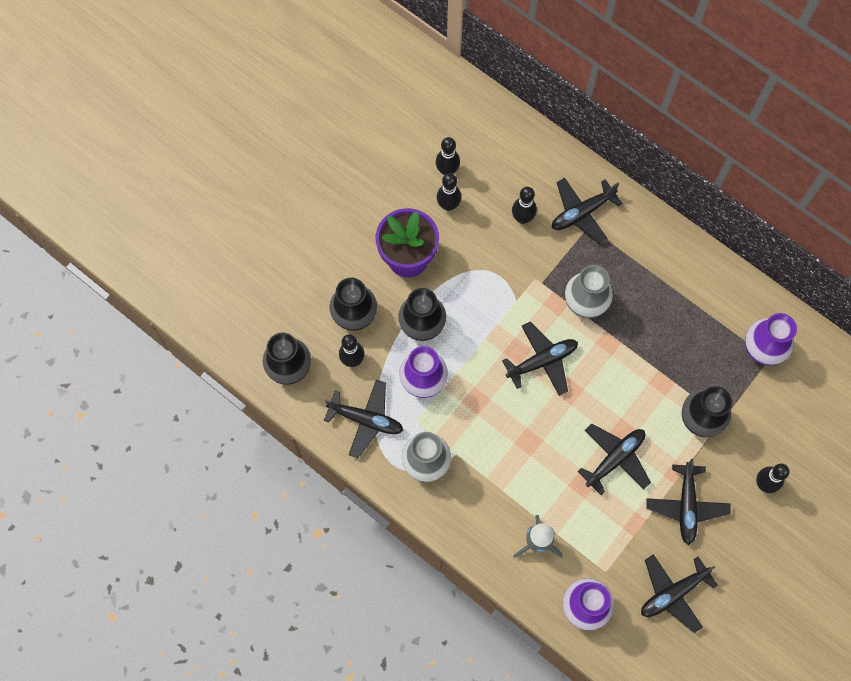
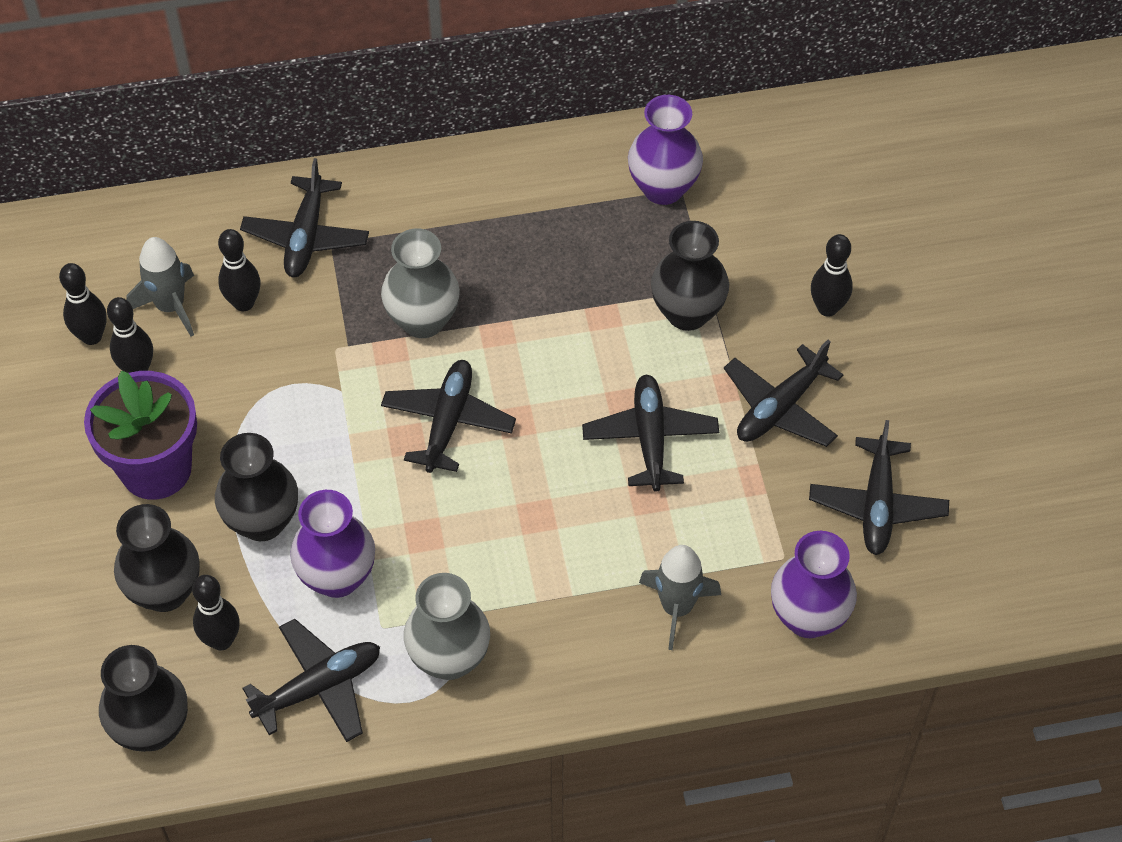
camera: 50 degrees left, 15 degrees down
(492, 189) = (170, 306): none -> grey rocket
(686, 506) = (780, 407): black plane -> black plane turned 90 degrees clockwise

